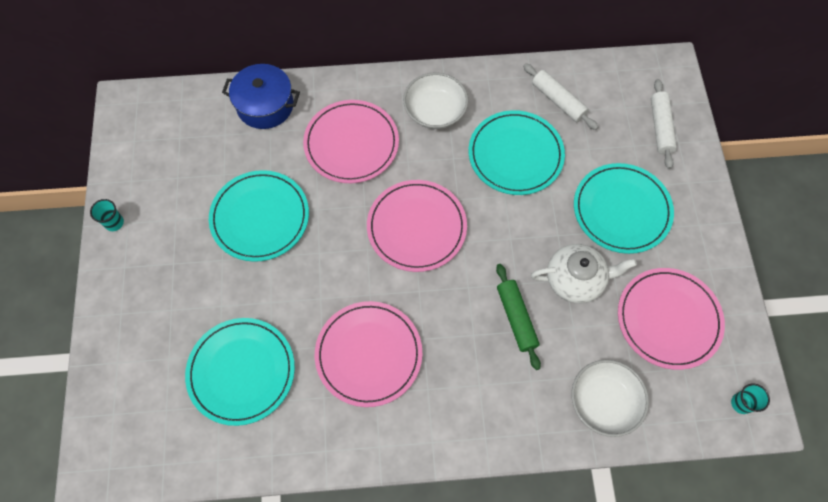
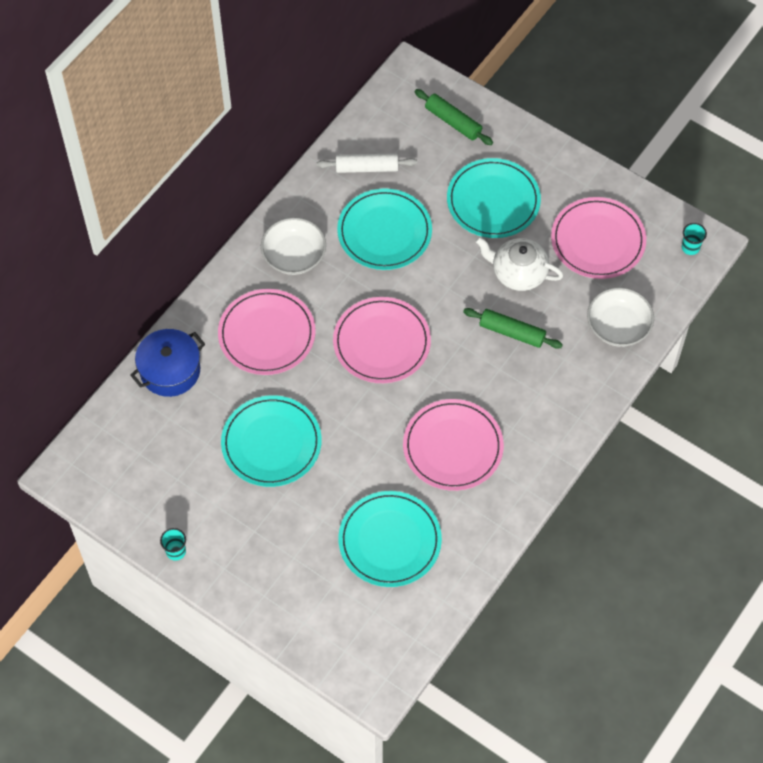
camera: 50 degrees left, 5 degrees down
(575, 279) = (518, 273): white teapot -> white teapot turned 105 degrees counterclockwise
(660, 127) = (453, 122): white rolling pin -> green rolling pin

